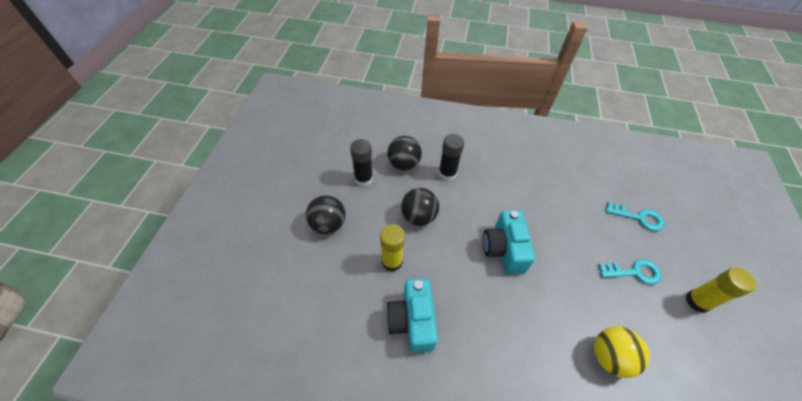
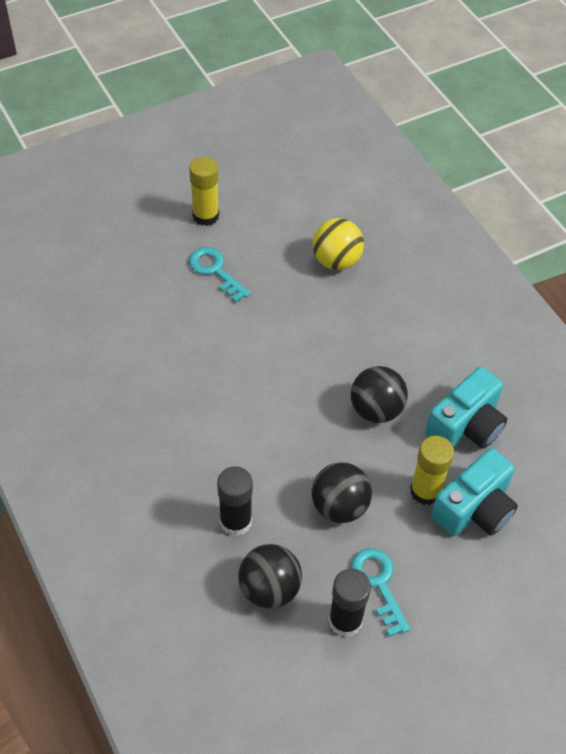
camera: 130 degrees left, 0 degrees up
(328, 224) = (453, 601): black ball -> black ball (376, 410)
(504, 249) = (298, 393): turquoise camera -> turquoise camera (474, 509)
(638, 217) = (126, 289): turquoise key -> turquoise key (379, 584)

